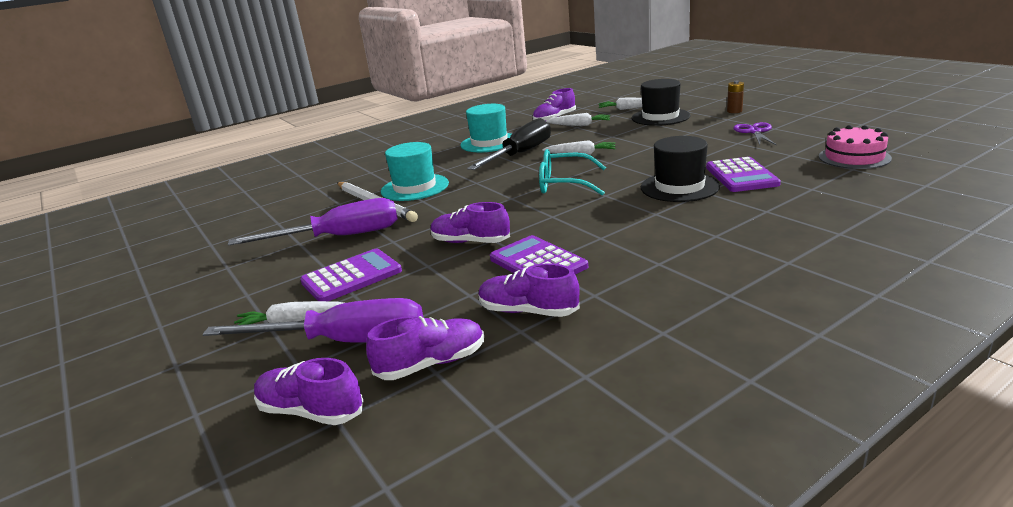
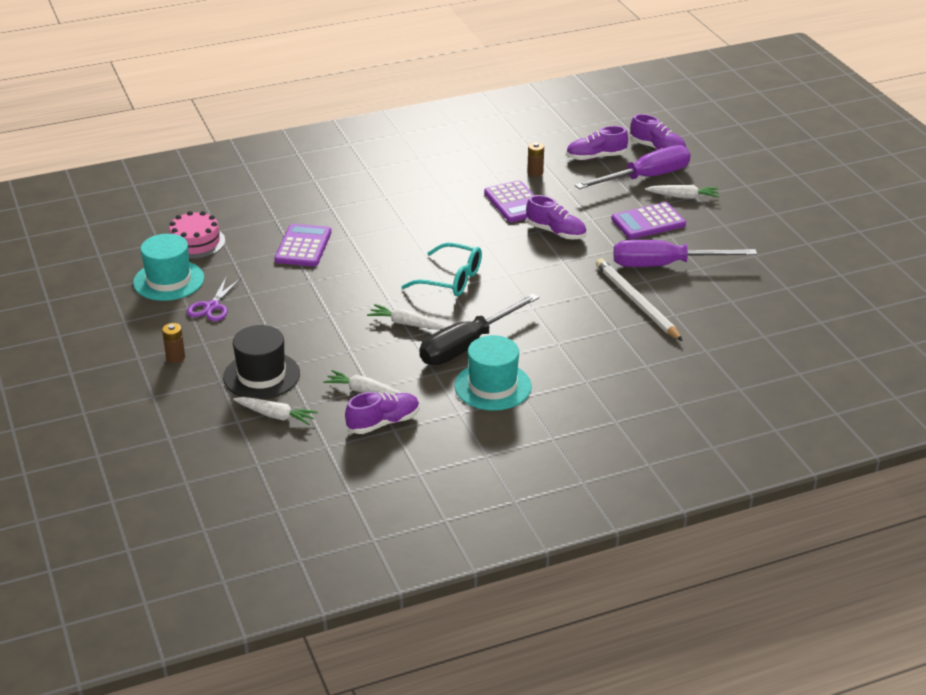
camera: 170 degrees left, 10 degrees up
(345, 342) = (645, 178): purple screwdriver -> purple screwdriver turned 135 degrees clockwise
(415, 187) = (595, 318): turquoise hat -> turquoise hat (168, 280)
(528, 311) = (535, 172): purple shoe -> brown battery
(679, 187) = (362, 247): black hat -> none

